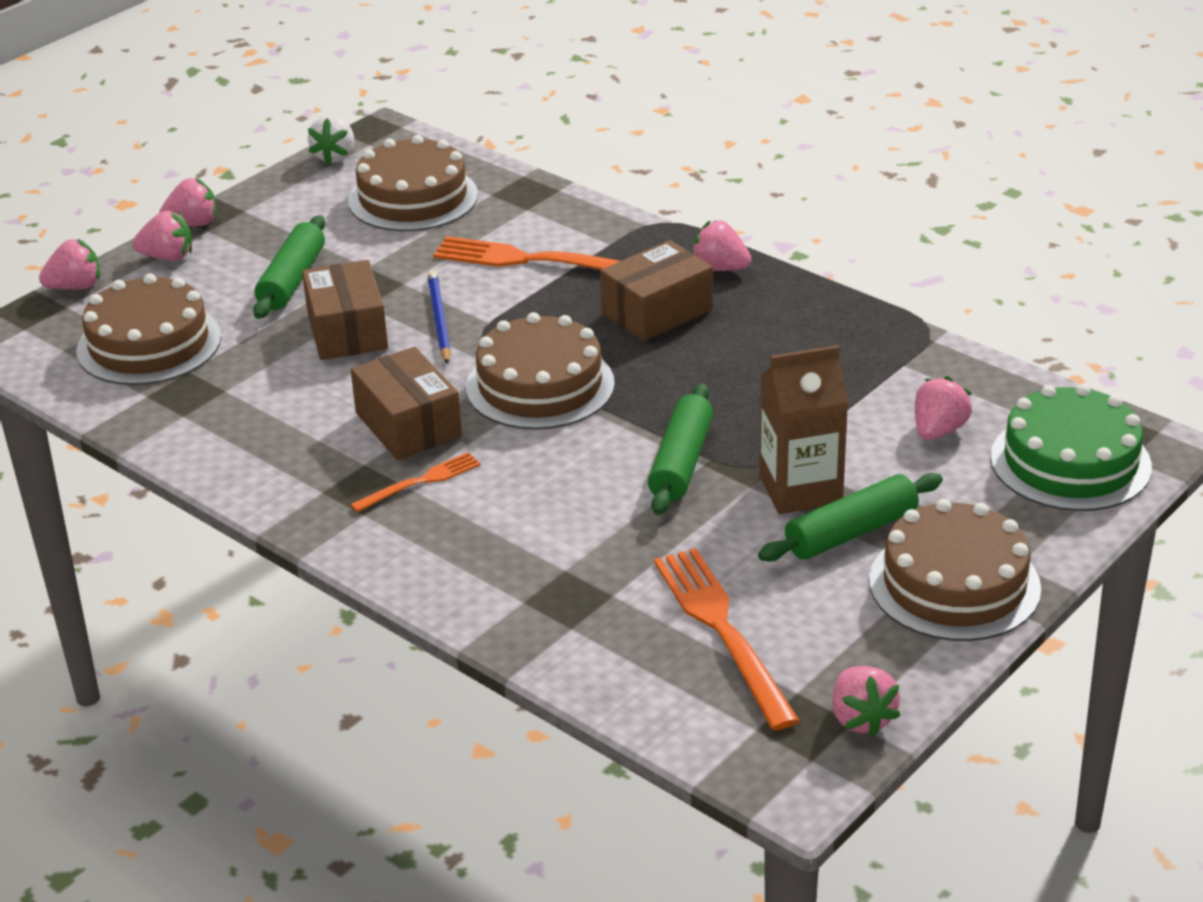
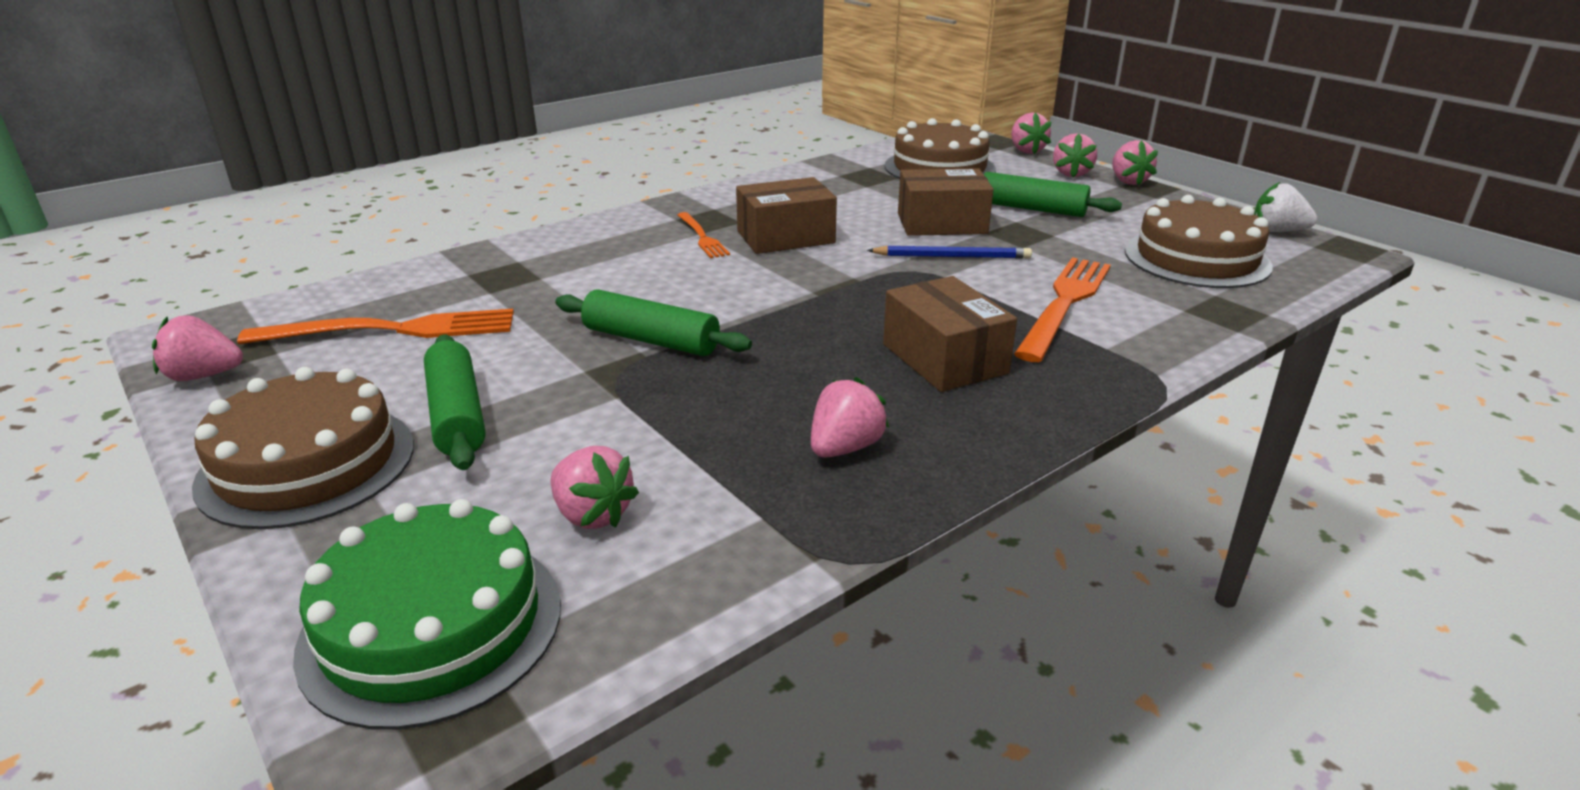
camera: 100 degrees right, 5 degrees down
(540, 385) = (821, 289): brown cake -> none
(719, 268) = (1043, 410): pink strawberry -> pink strawberry (845, 448)
(800, 489) = (554, 397): brown carton -> none

